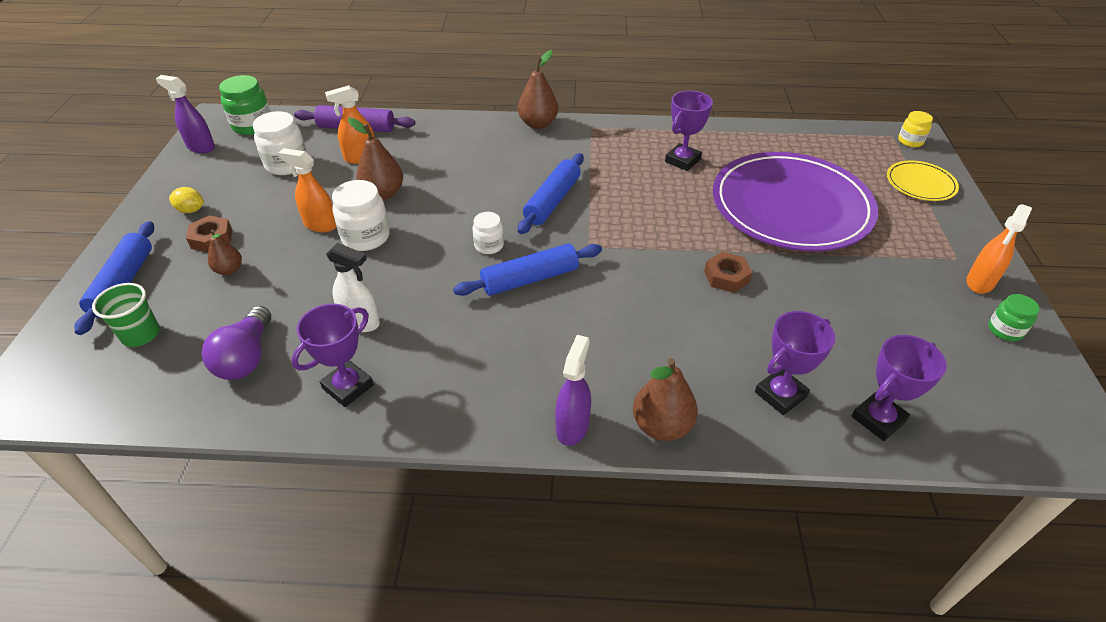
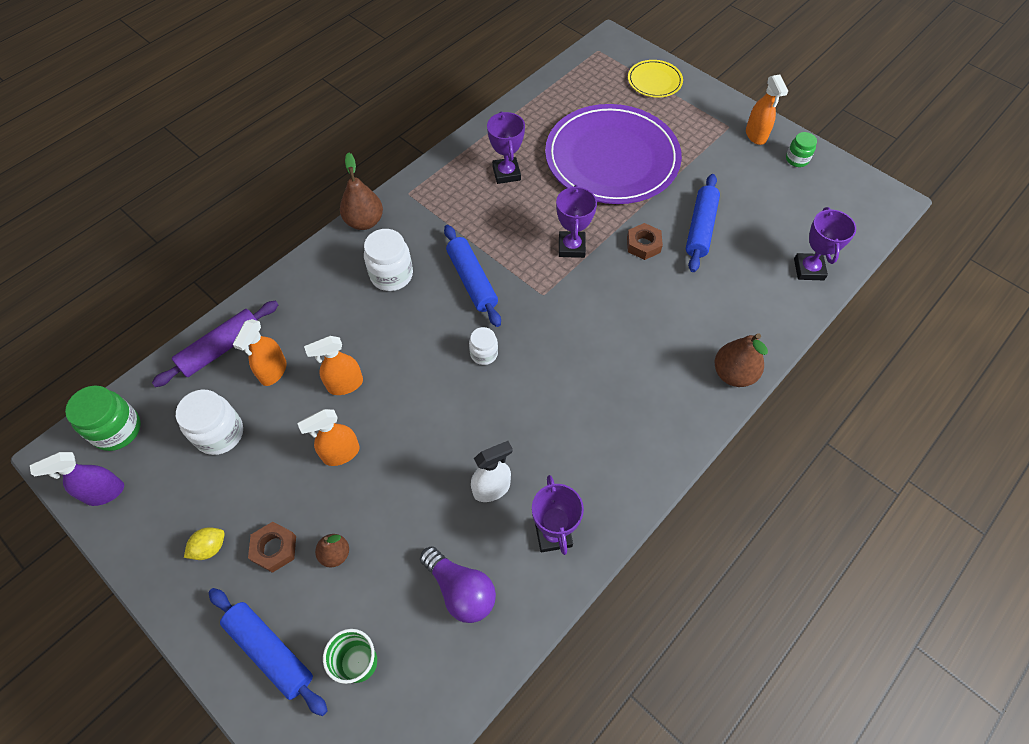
camera: 50 degrees left, 15 degrees up
(365, 237) = (391, 429): white jar -> white jar (391, 275)
(383, 194) = (345, 384): brown pear -> orange spray bottle
(530, 279) = (544, 353): blue rolling pin -> blue rolling pin (700, 228)
(572, 426) = (697, 421): purple spray bottle -> none
(780, 394) = (757, 298): purple trophy -> purple trophy (571, 247)
(910, 141) = (612, 48): yellow jar -> none

